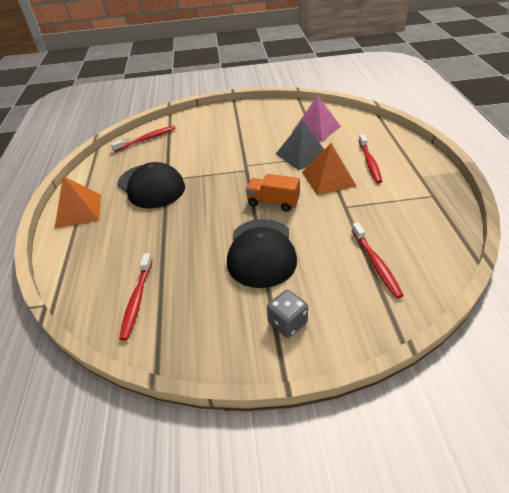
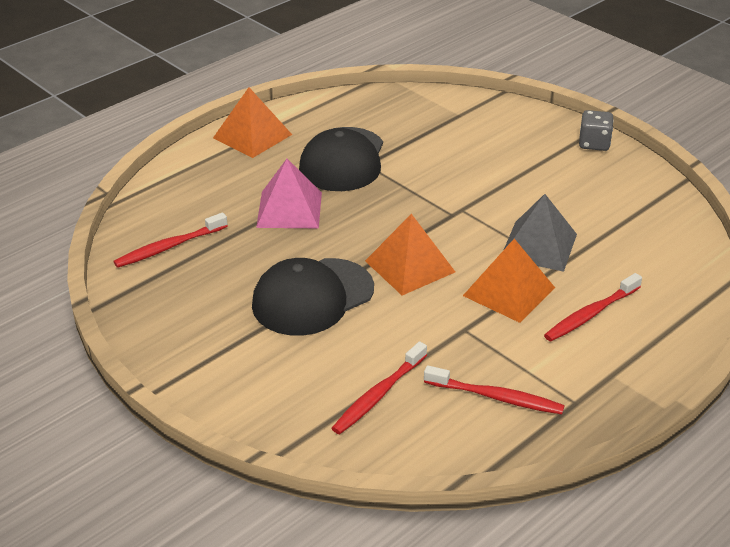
camera: 50 degrees right, 5 degrees down
(147, 139) = (426, 106): red toothbrush -> red toothbrush (496, 397)
(273, 202) = (410, 266): orange truck -> orange pyramid
(287, 323) = (226, 362): grey dice -> grey dice (594, 143)
(316, 129) = (620, 231): pink pyramid -> pink pyramid (289, 209)

